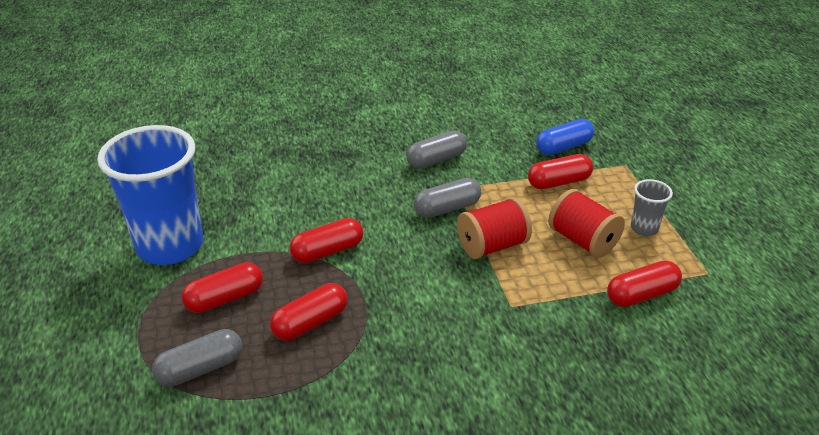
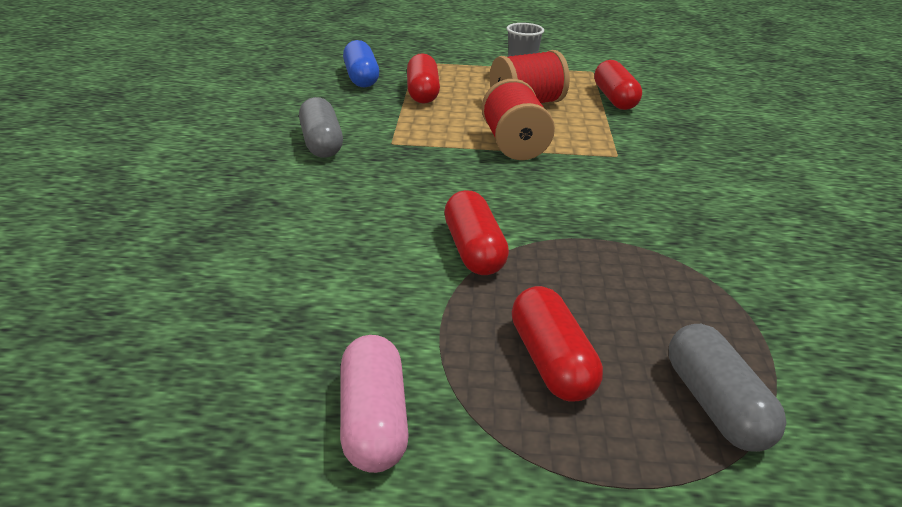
camera: 75 degrees left, 5 degrees down
(170, 246) = (373, 421): blue cup -> pink capsule
(310, 322) = (623, 285): red capsule -> none
(447, 208) = (429, 155): grey capsule -> none

